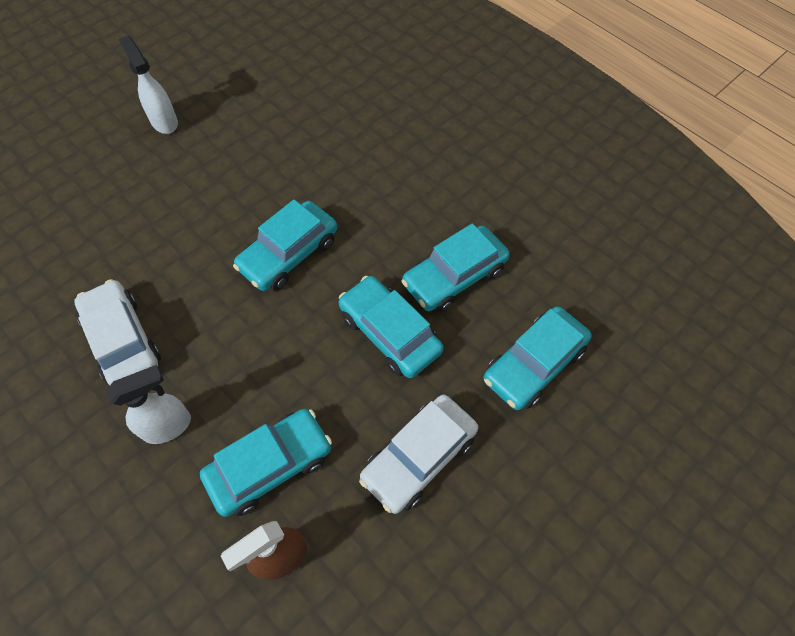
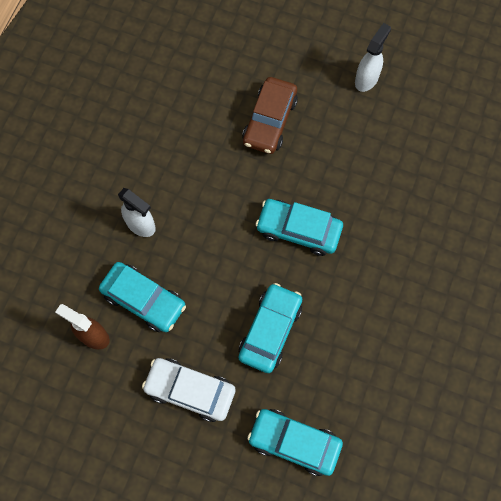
camera: 65 degrees right, 10 degrees up
(122, 340) = (183, 162): white car -> none
(141, 227) = (270, 121): none -> brown car
(454, 276) = (339, 356): turquoise car -> none

